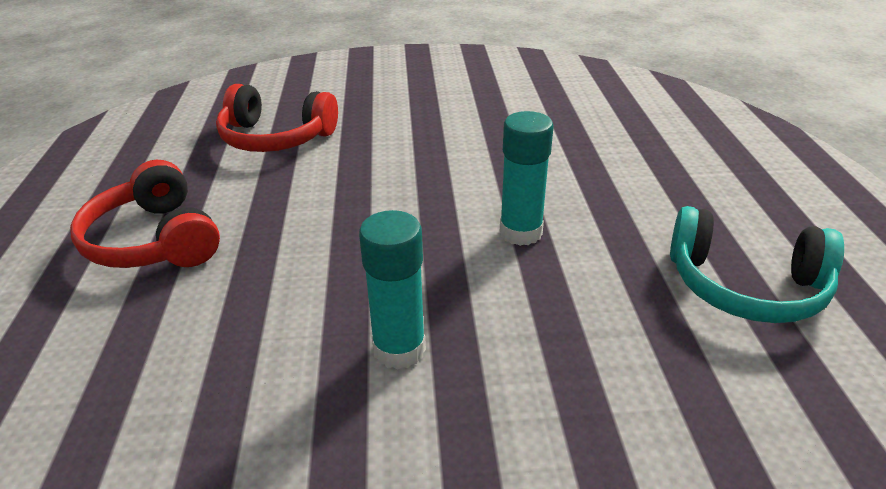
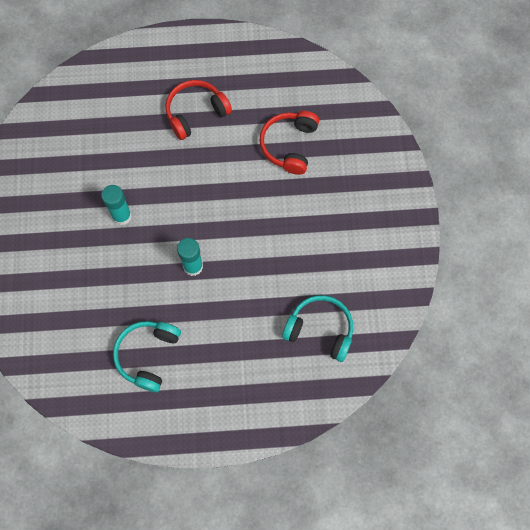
camera: 90 degrees right, 35 degrees up
(604, 111) = (320, 330): none -> turquoise headphones

